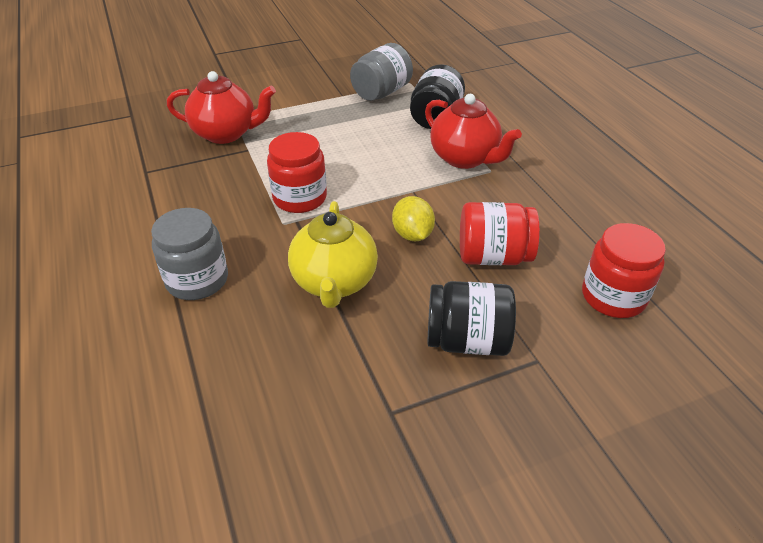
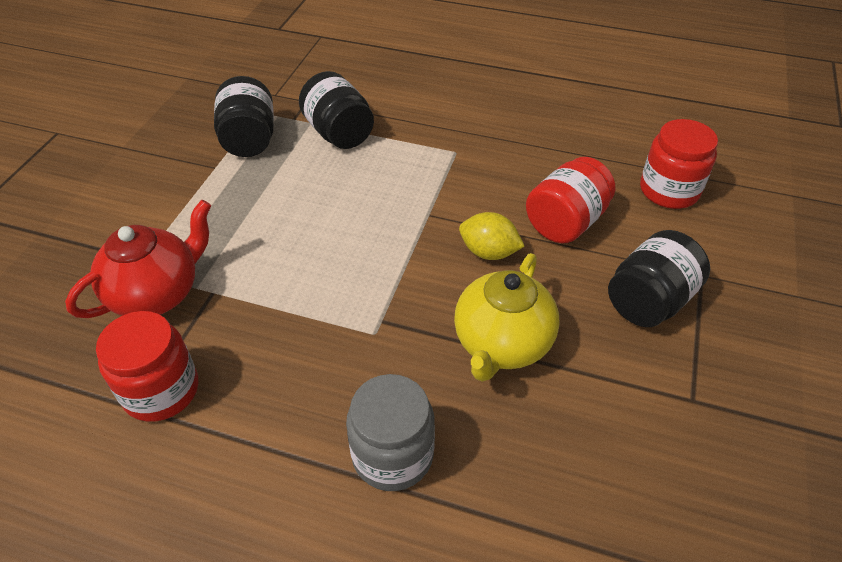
camera: 50 degrees left, 5 degrees up
(300, 198) = (348, 297): red jar -> red jar (161, 390)
(334, 282) = (502, 344): yellow teapot -> yellow teapot turned 75 degrees clockwise
(381, 92) = (249, 140): grey jar -> black jar
(465, 158) = (421, 154): red teapot -> none

